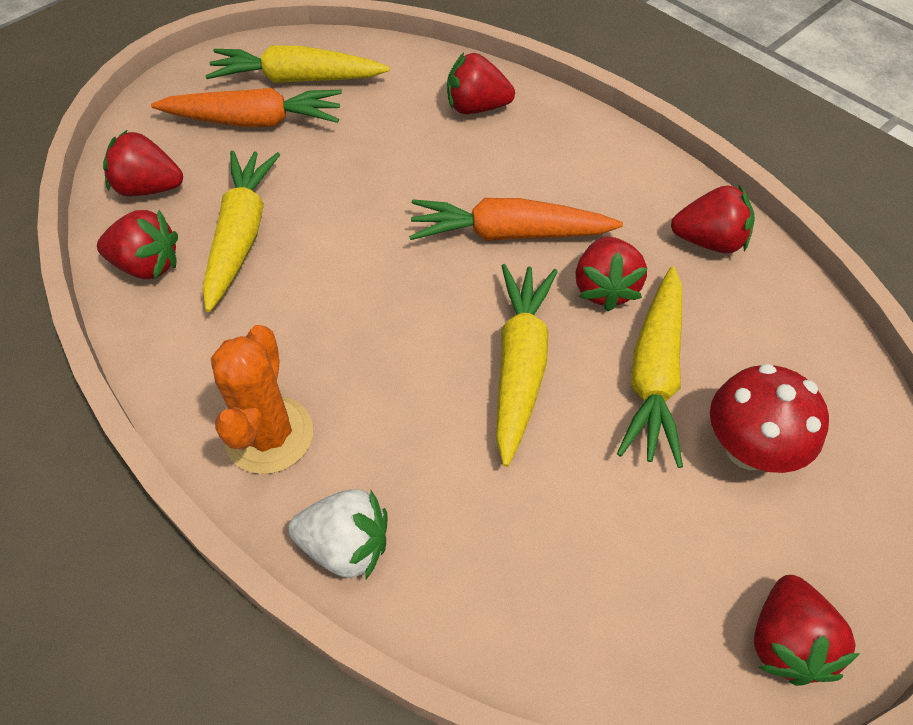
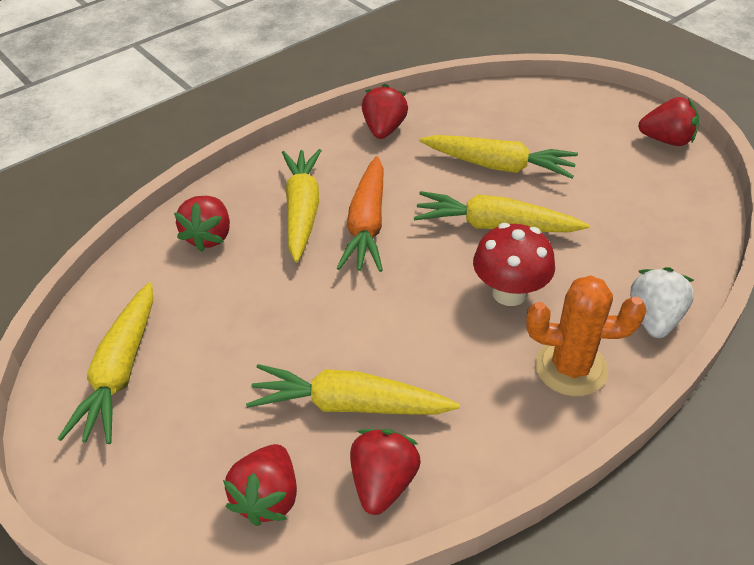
camera: 85 degrees left, 10 degrees down
(254, 121) = (180, 406): orange carrot -> none
(527, 175) = (302, 211): none -> yellow carrot
(604, 288) = (425, 180): red strawberry -> none
(748, 449) = (550, 136): red mushroom -> red mushroom (509, 293)

